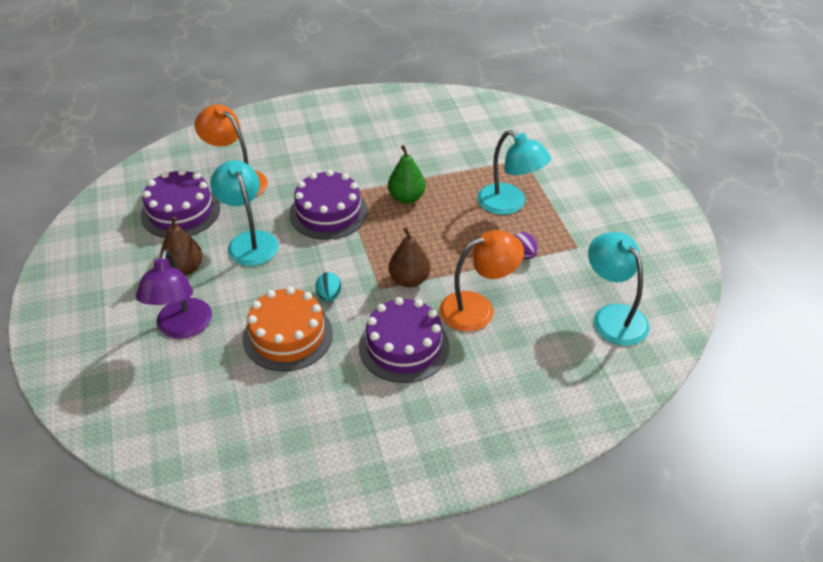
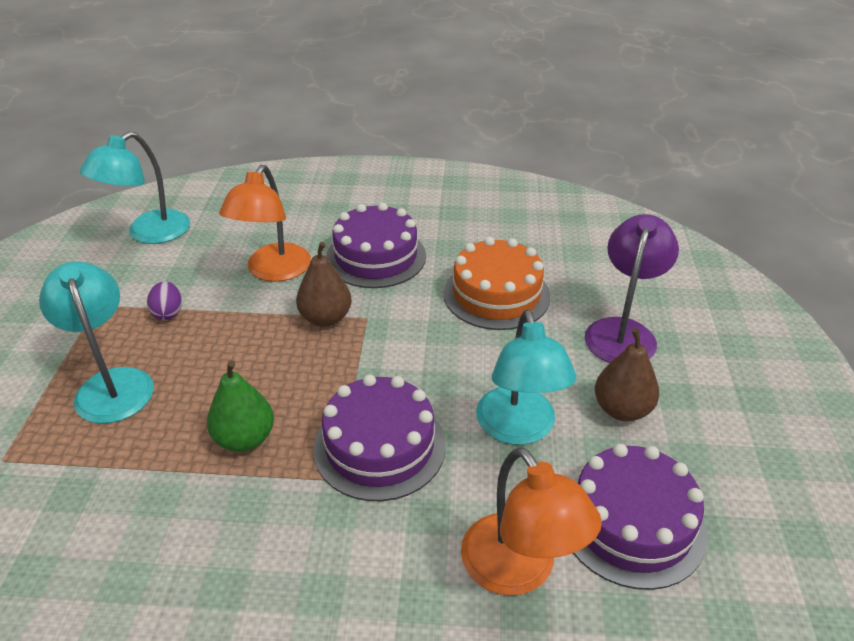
camera: 160 degrees left, 5 degrees down
(329, 296) = (432, 324): turquoise egg -> none
(478, 308) = (273, 271): orange lamp -> orange lamp turned 75 degrees counterclockwise
(613, 316) = (149, 233): turquoise lamp -> turquoise lamp turned 45 degrees clockwise

